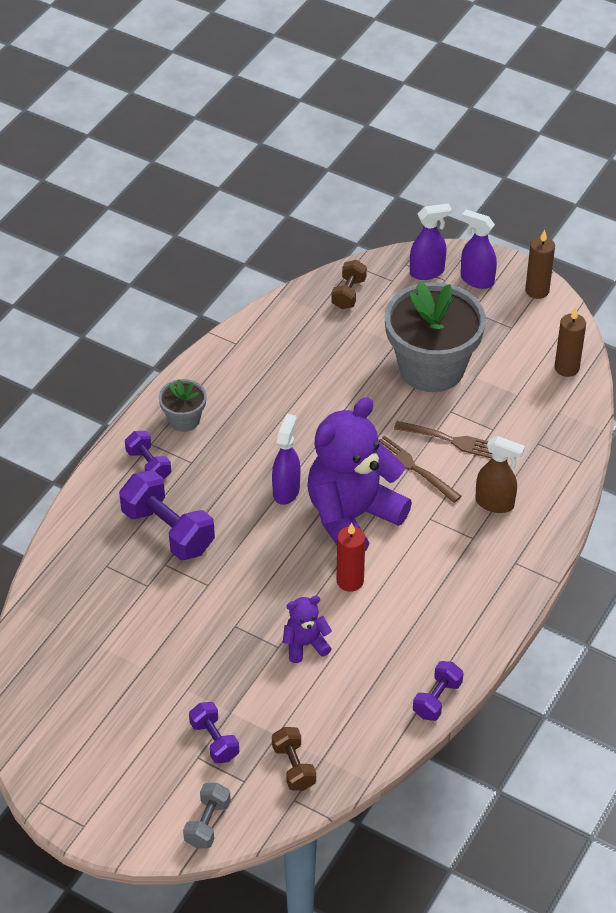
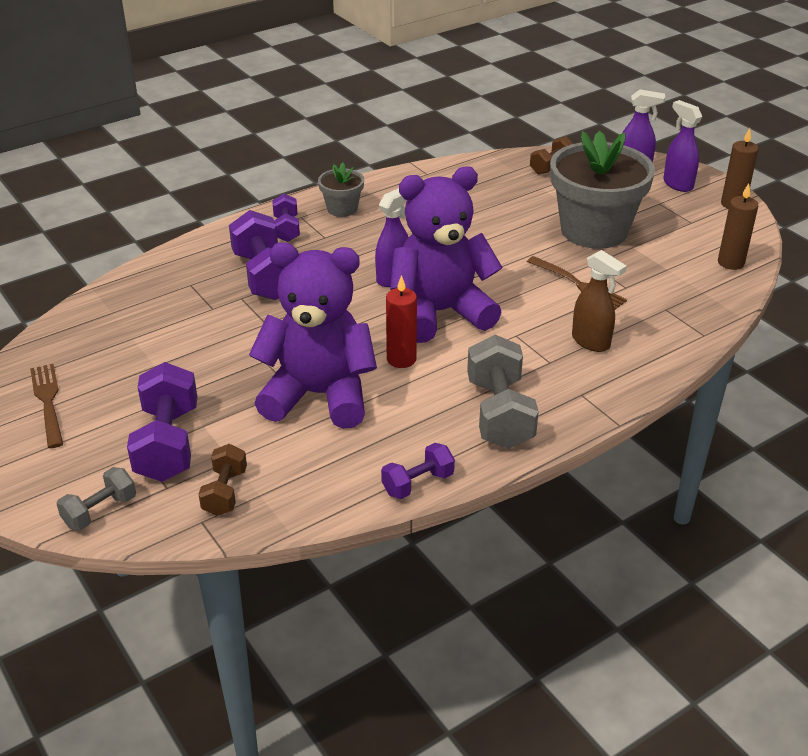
camera: 25 degrees right, 10 degrees down
(214, 741) = (168, 443): purple dumbbell -> purple dumbbell, size x1.76
(305, 644) = (319, 395): purple teddy bear -> purple teddy bear, size x2.24
(414, 468) = (526, 294): brown fork -> brown fork (48, 402)
(461, 607) = (499, 413): none -> grey dumbbell

